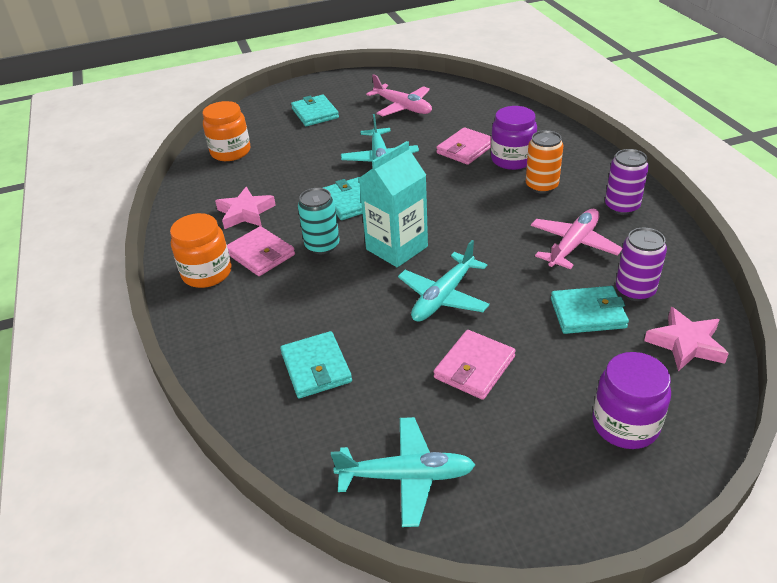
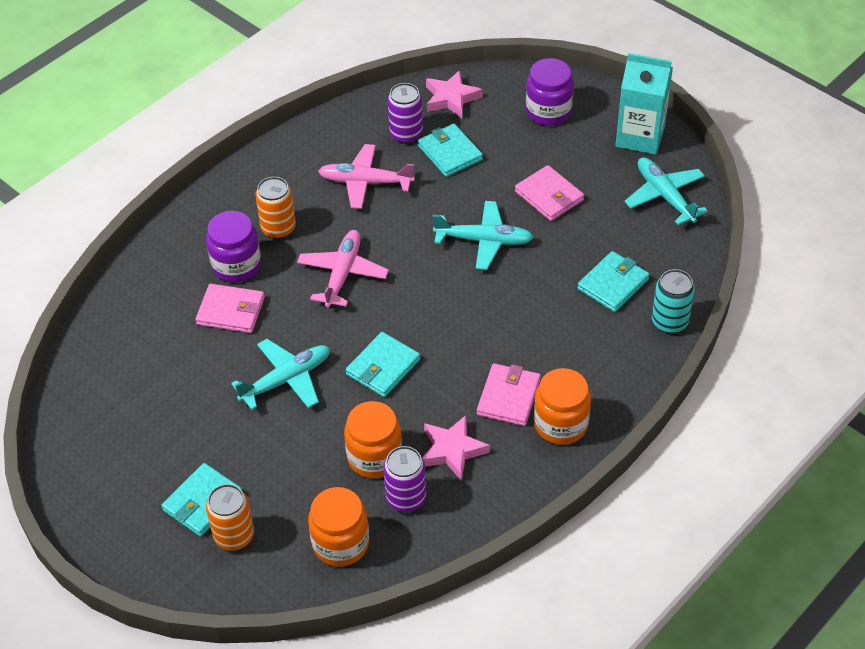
camera: 120 degrees left, 10 degrees up
(277, 179) = (374, 457): none -> orange jar
(280, 119) = (234, 536): none -> orange can
(322, 245) = (467, 355): turquoise can -> turquoise can (669, 321)
(397, 248) = (438, 297): turquoise carton -> turquoise carton (640, 136)
(402, 107) = (150, 411): pink plane -> pink plane (342, 274)
(474, 367) = (549, 196): pink wallet -> pink wallet turned 45 degrees clockwise
(621, 207) = (287, 166): purple can -> purple can (406, 498)

